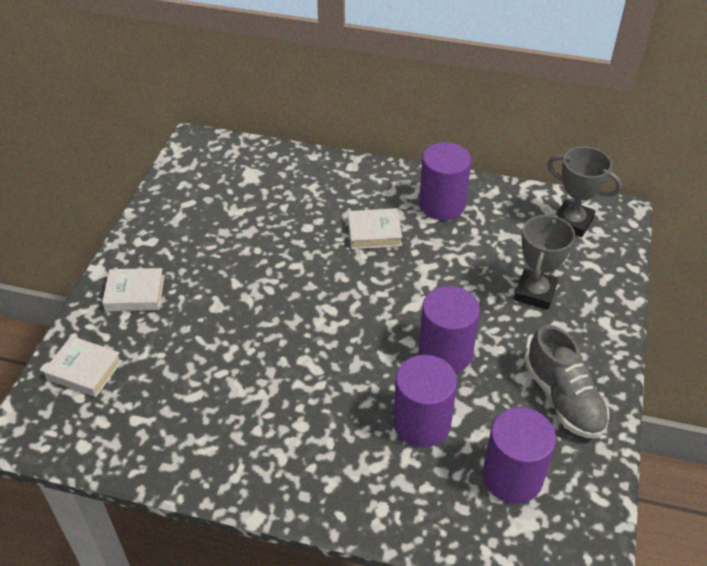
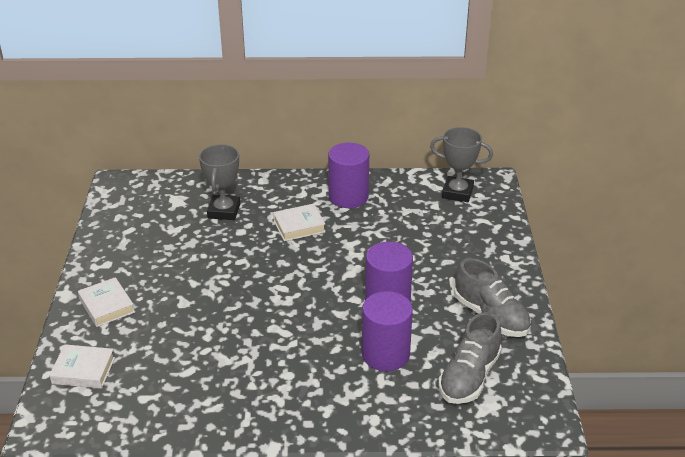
camera: 15 degrees left, 10 degrees down
(135, 294) = (107, 306): white book -> white book turned 75 degrees clockwise
(512, 477) = (469, 377): purple cylinder -> grey shoe
(535, 293) = (444, 247): grey trophy -> grey trophy (224, 211)

